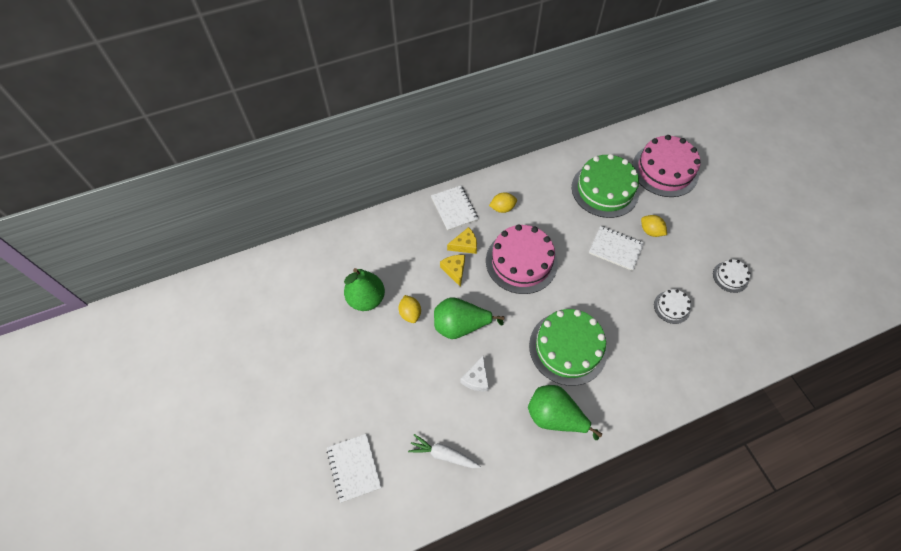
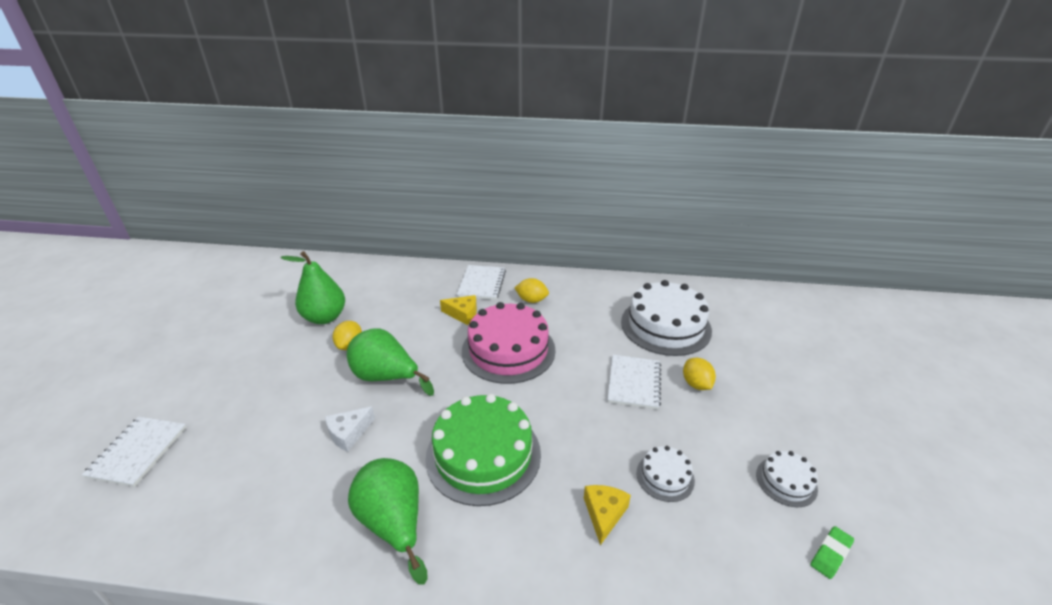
camera: 30 degrees right, 25 degrees down
(443, 454) = (230, 491): white carrot -> none
(454, 270) = (431, 329): yellow cheese -> yellow cheese (604, 514)
(605, 189) = (665, 326): green cake -> white cake
(615, 249) = (634, 383): white notebook -> white notebook turned 45 degrees clockwise
(665, 170) = (760, 335): pink cake -> none
(768, 310) = (830, 554): none -> green eraser

